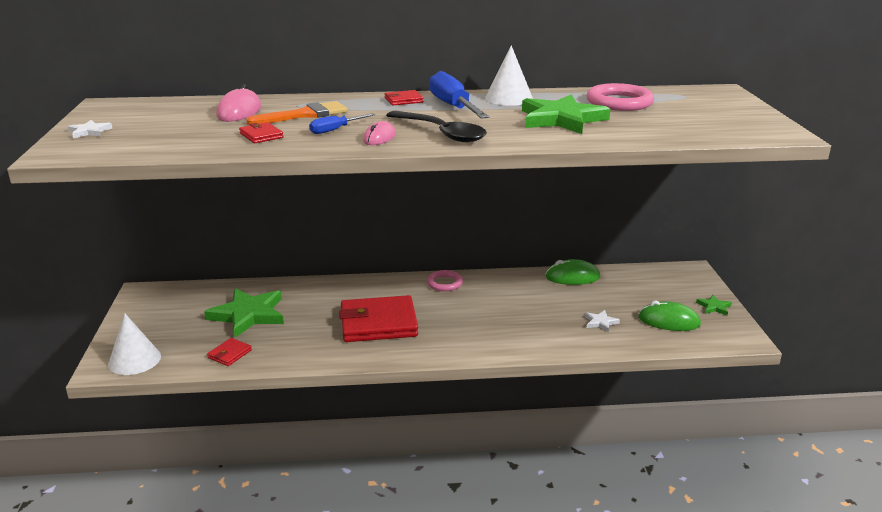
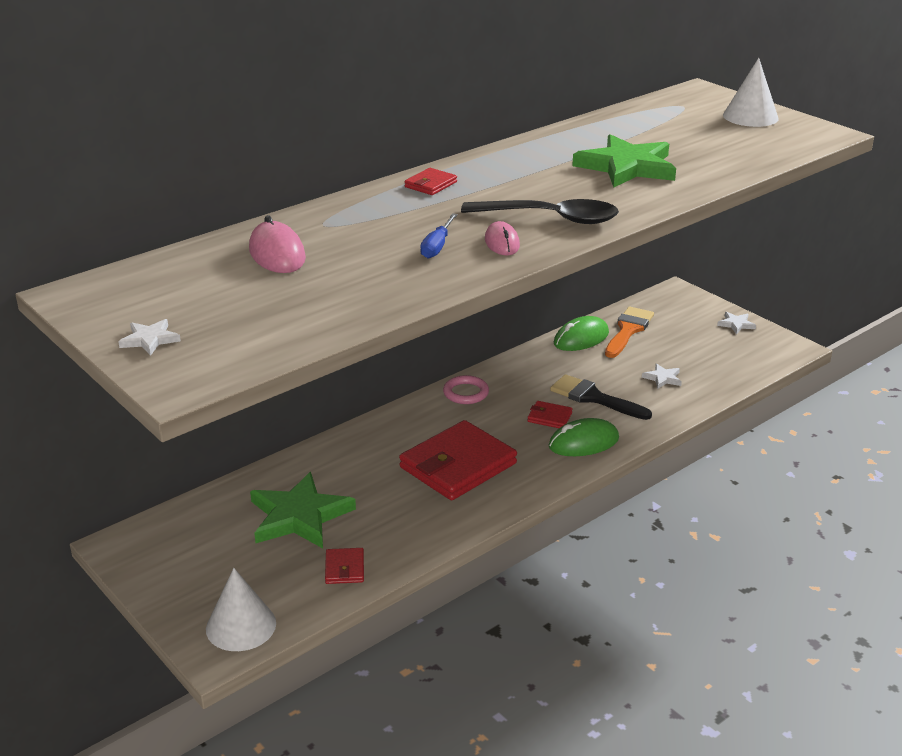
camera: 35 degrees left, 5 degrees up
(261, 135) = (373, 279): red wallet -> red wallet (549, 417)
(305, 115) = (363, 236): orange brush -> orange brush (628, 330)
(453, 107) = (498, 180): blue screwdriver -> none
(509, 98) = (531, 152): white cone -> white cone (750, 116)
(529, 317) = (594, 398): none -> black brush
(619, 102) = (640, 130): pink ring -> none
(668, 321) = (716, 354): green mouse -> green mouse (583, 443)
(714, 307) = (736, 324): green star -> white star

